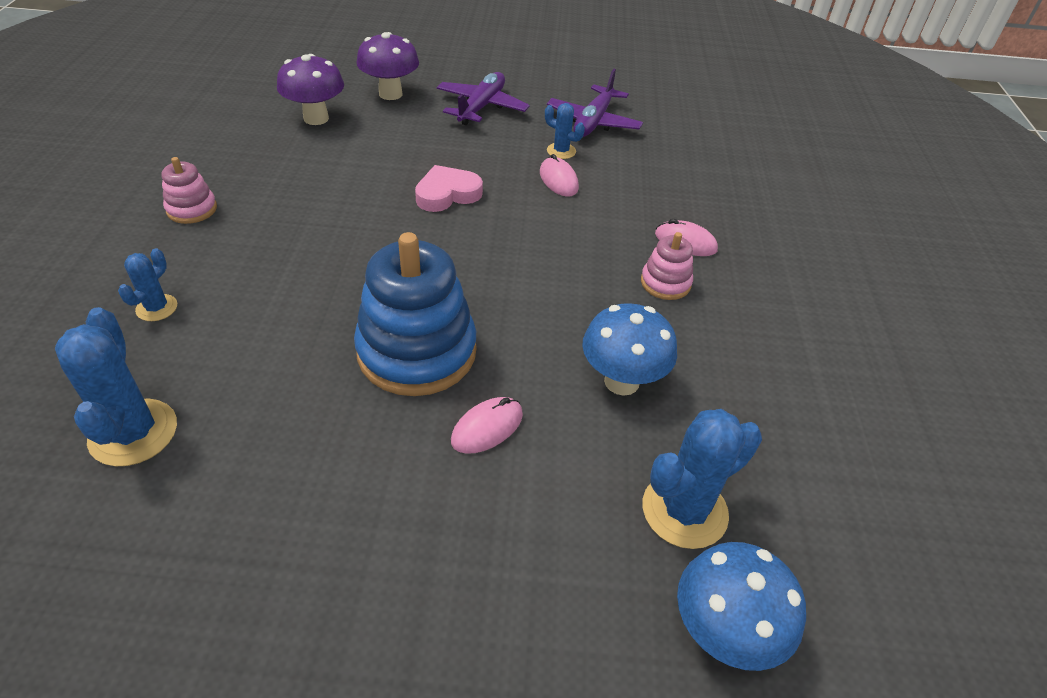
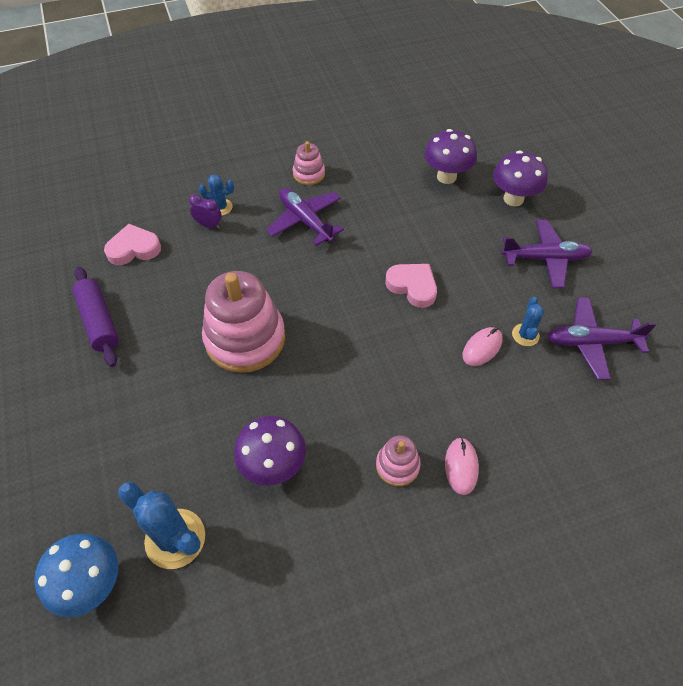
camera: 70 degrees right, 10 degrees up
(133, 432) = (134, 249): blue cactus -> pink heart
(178, 330) = (209, 225): none -> purple clock
(249, 519) = (99, 321): none -> purple rolling pin
(270, 238) = (305, 221): none -> purple plane
(417, 351) = (245, 339): blue stacking toy -> pink stacking toy
(487, 428) = (199, 401): pink mouse -> none
(621, 381) = (273, 466): blue mushroom -> purple mushroom

